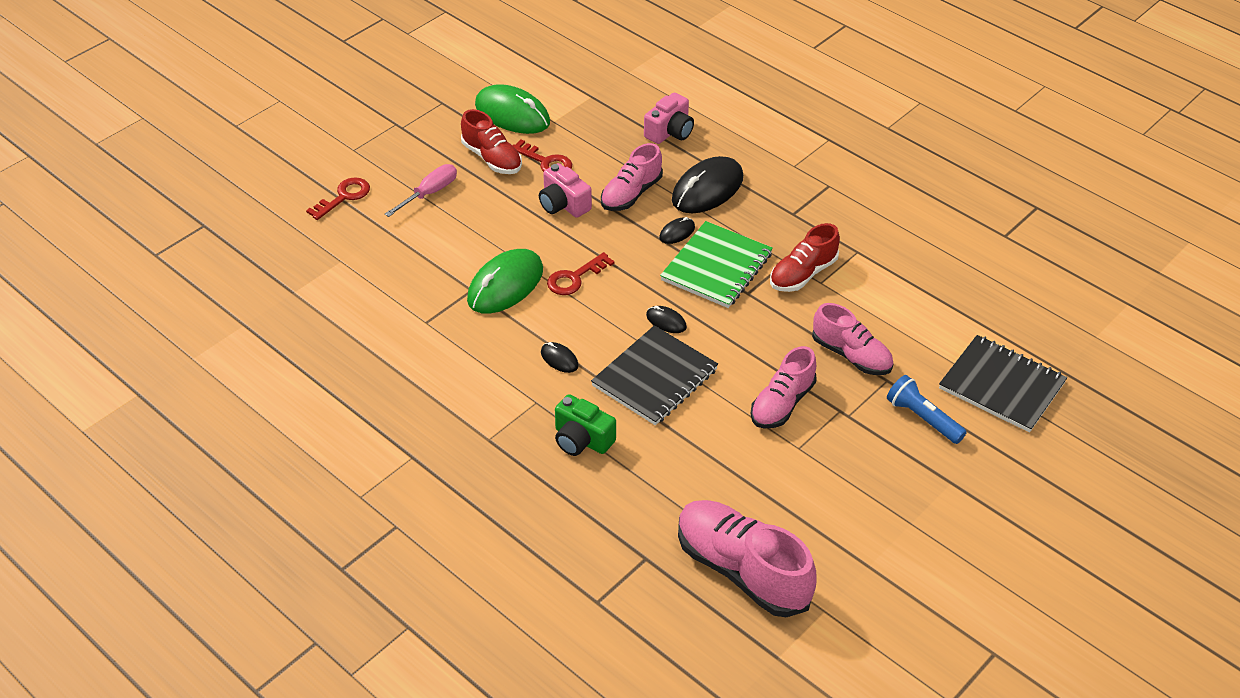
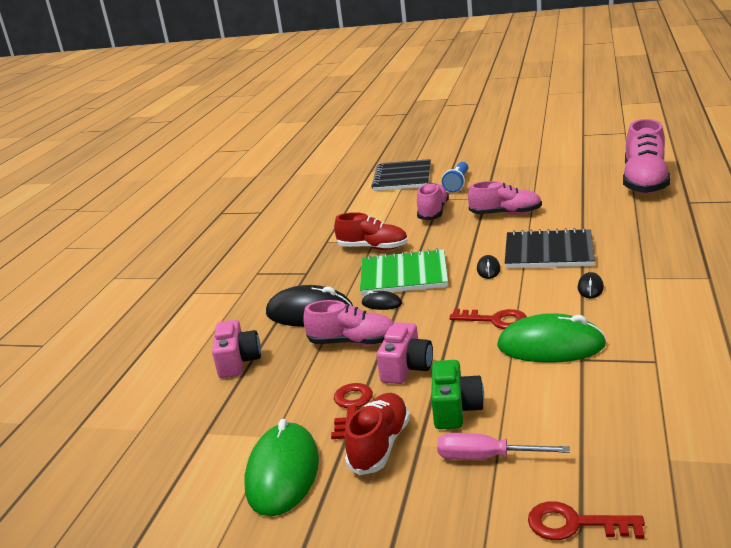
camera: 115 degrees left, 20 degrees down
(582, 439) = (645, 250): green camera -> green camera (455, 409)
(670, 132) = (238, 361): pink camera -> pink camera turned 75 degrees clockwise

